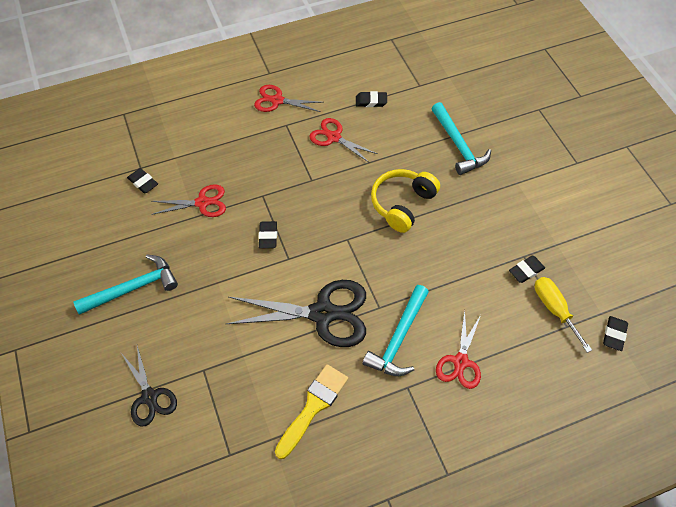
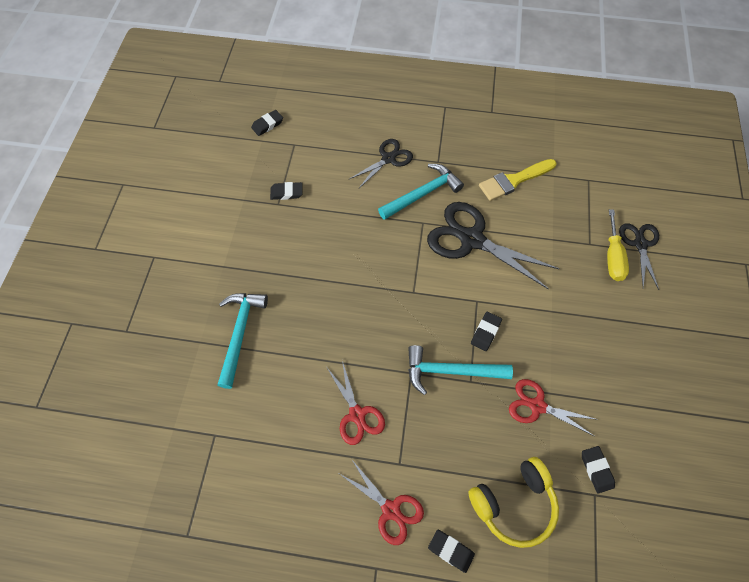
camera: 150 degrees left, 5 degrees up
(133, 288) = (634, 344): turquoise hammer -> turquoise hammer (450, 371)
(371, 101) = (284, 443): black eraser -> black eraser (450, 551)
(402, 204) = (341, 299): yellow headphones -> yellow headphones (513, 503)
(460, 362) = (388, 159): red scissors -> black scissors
(554, 309) = (292, 158): yellow screwdriver -> yellow screwdriver (612, 257)

